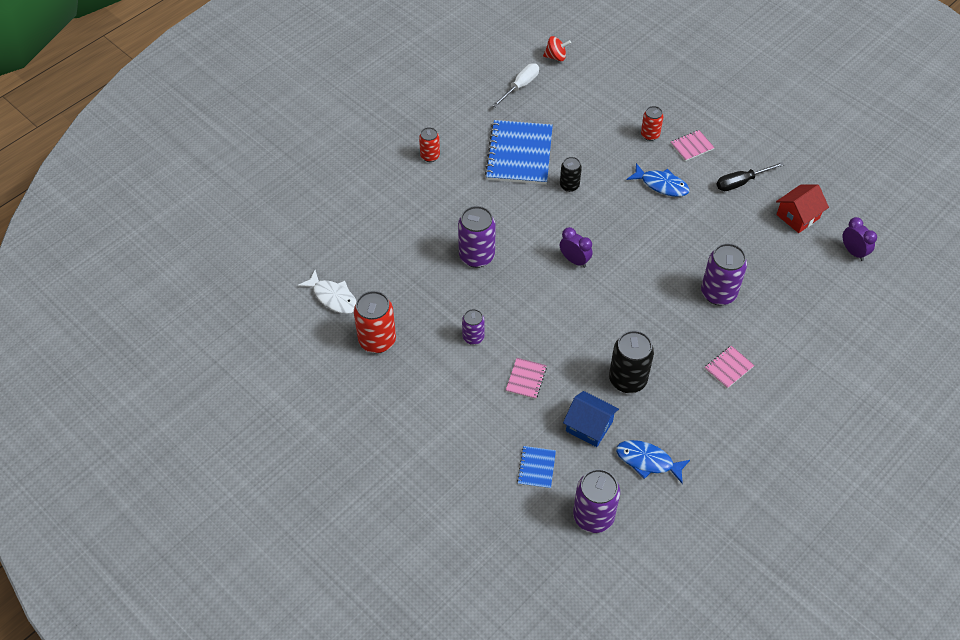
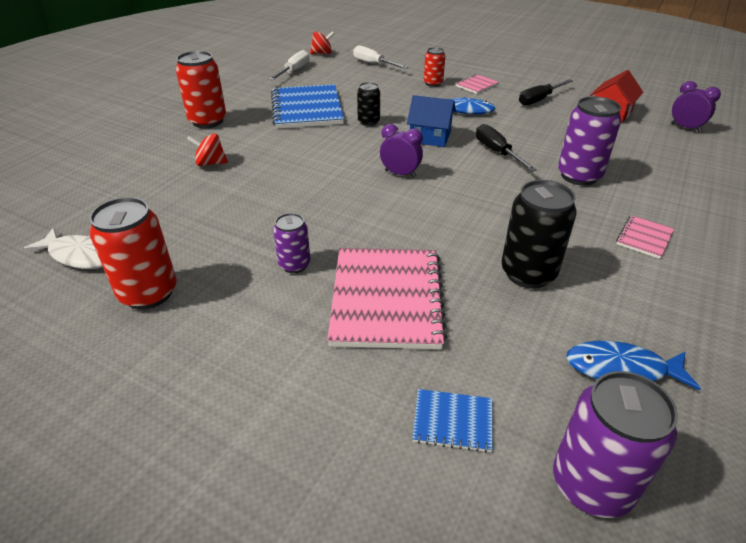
camera: 15 degrees left, 15 degrees down
(427, 215) = (210, 163): none -> red spinning top
(430, 156) = (208, 121): red can -> red can, size x1.72
(476, 256) = (279, 187): purple can -> none
(526, 379) = (386, 299): pink notebook -> pink notebook, size x2.18
(536, 468) = (453, 421): blue notebook -> blue notebook turned 75 degrees counterclockwise
(589, 426) = (506, 340): blue house -> blue house (430, 137)
(602, 88) = (373, 64): none -> white screwdriver
(665, 250) = (497, 152): none -> black screwdriver

